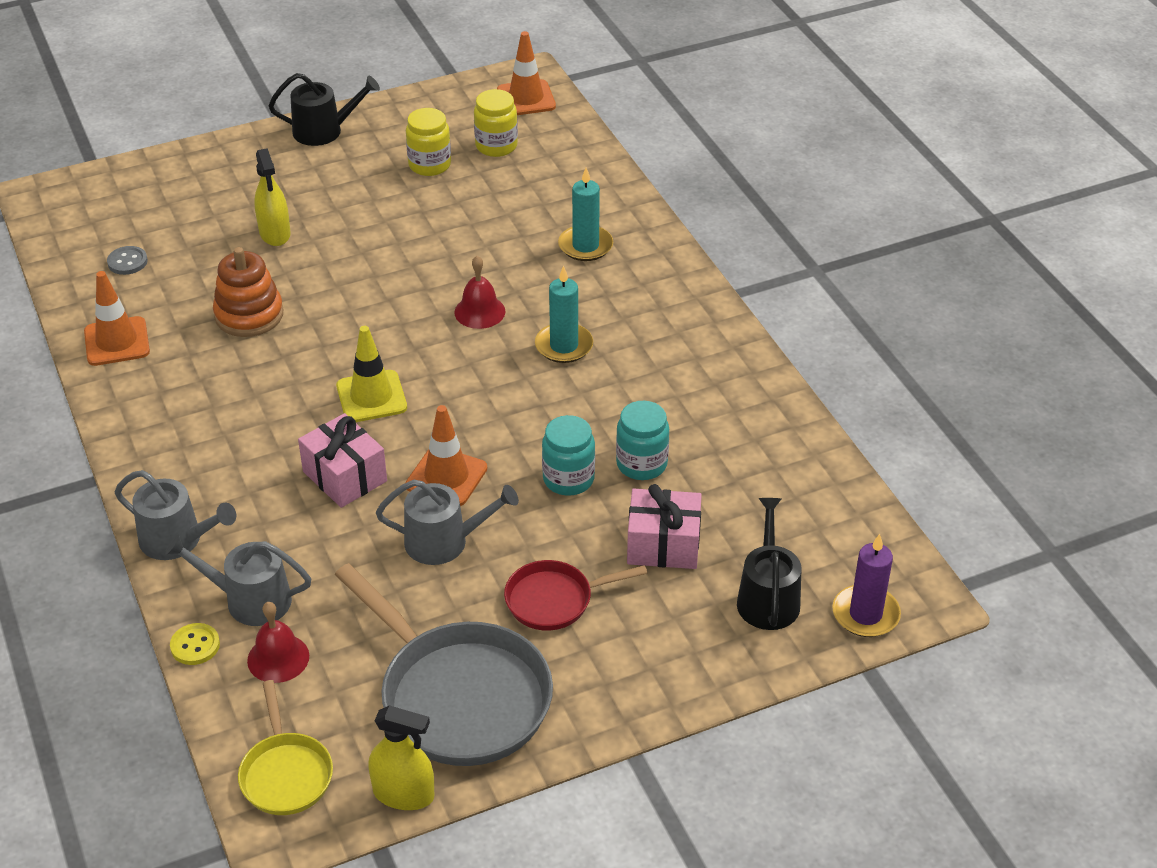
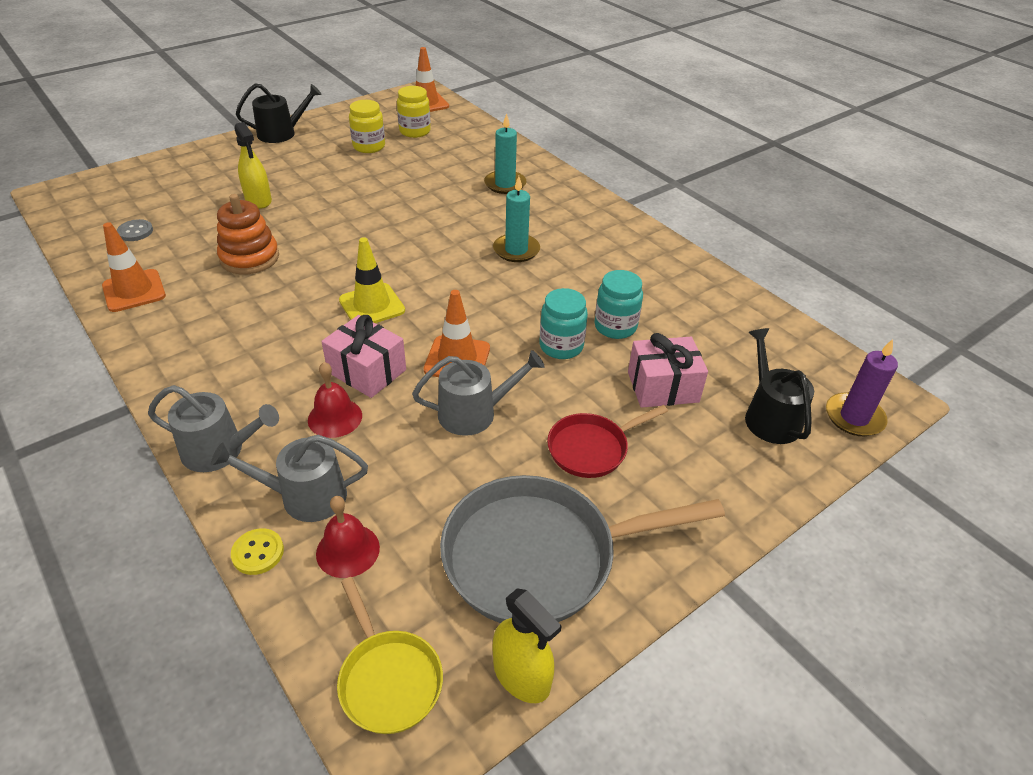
camera: 15 degrees left, 0 degrees up
(403, 794) = (521, 676): yellow spray bottle -> yellow spray bottle turned 45 degrees clockwise
(459, 696) = (540, 556): grey pan -> grey pan turned 135 degrees clockwise
(479, 311) = (441, 234): red bell -> red bell (335, 417)

